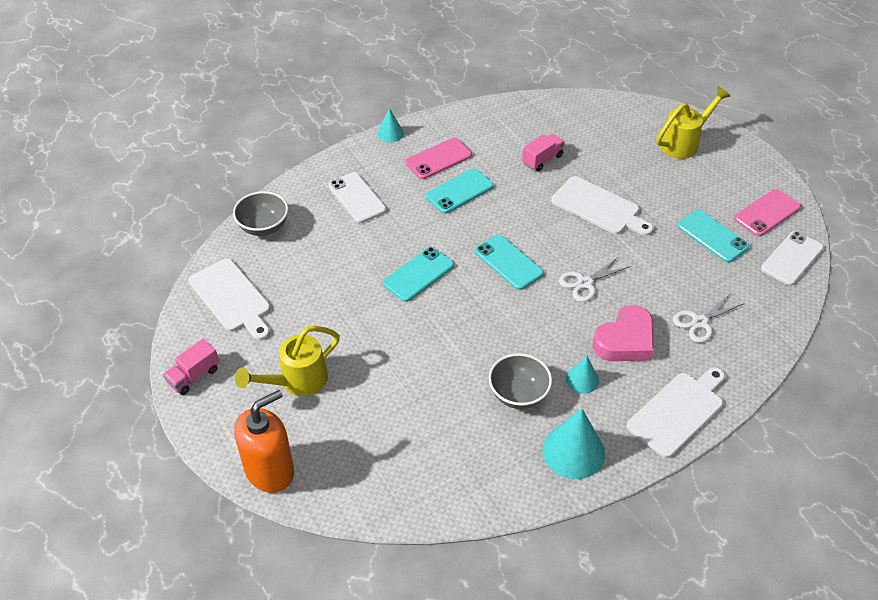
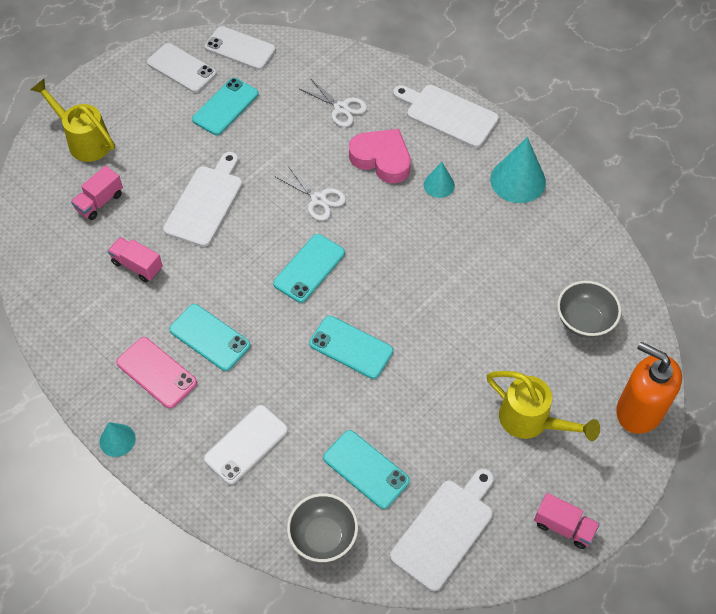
camera: 105 degrees left, 10 degrees up
(304, 261) = (366, 469): none -> turquoise phone
(518, 394) = (473, 230): grey bowl -> grey bowl (584, 321)
(614, 145) = (99, 202): none -> pink truck
(767, 213) = (181, 68): pink phone -> white phone

